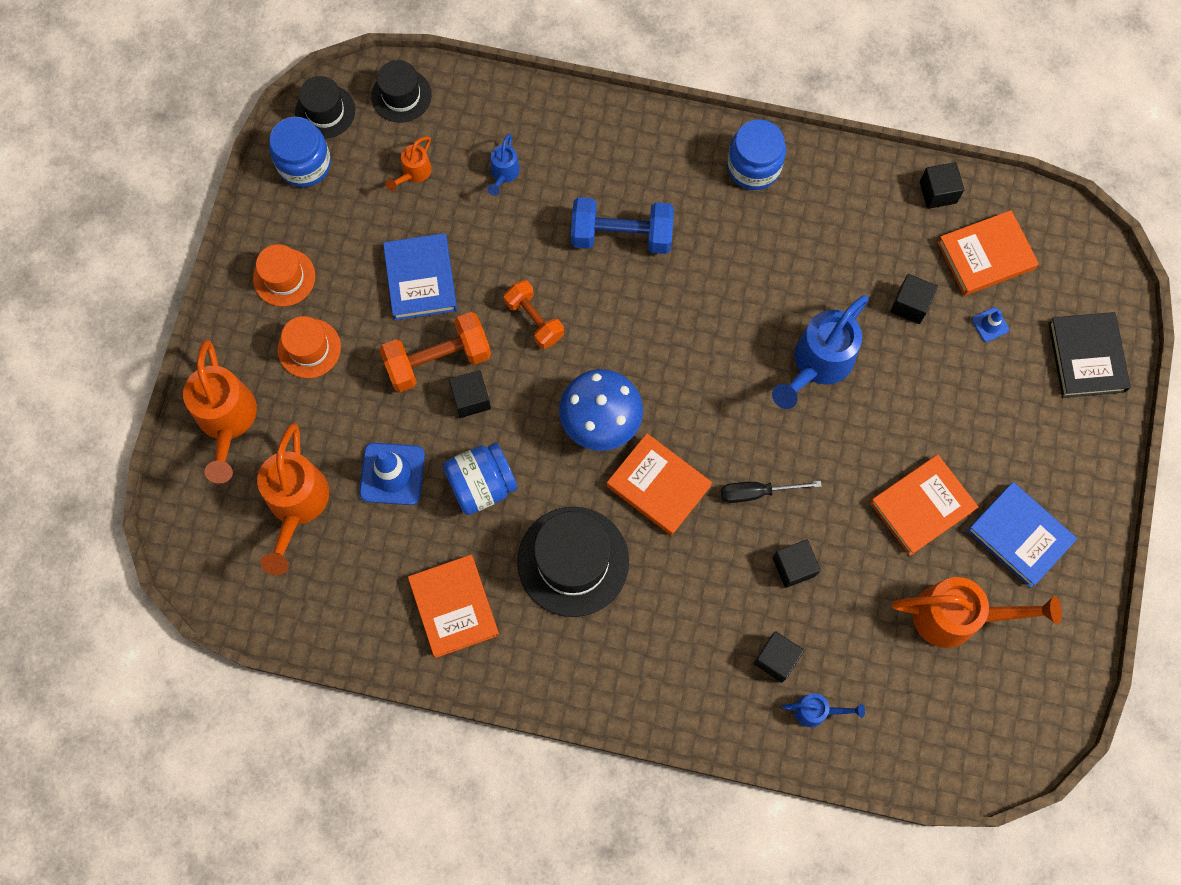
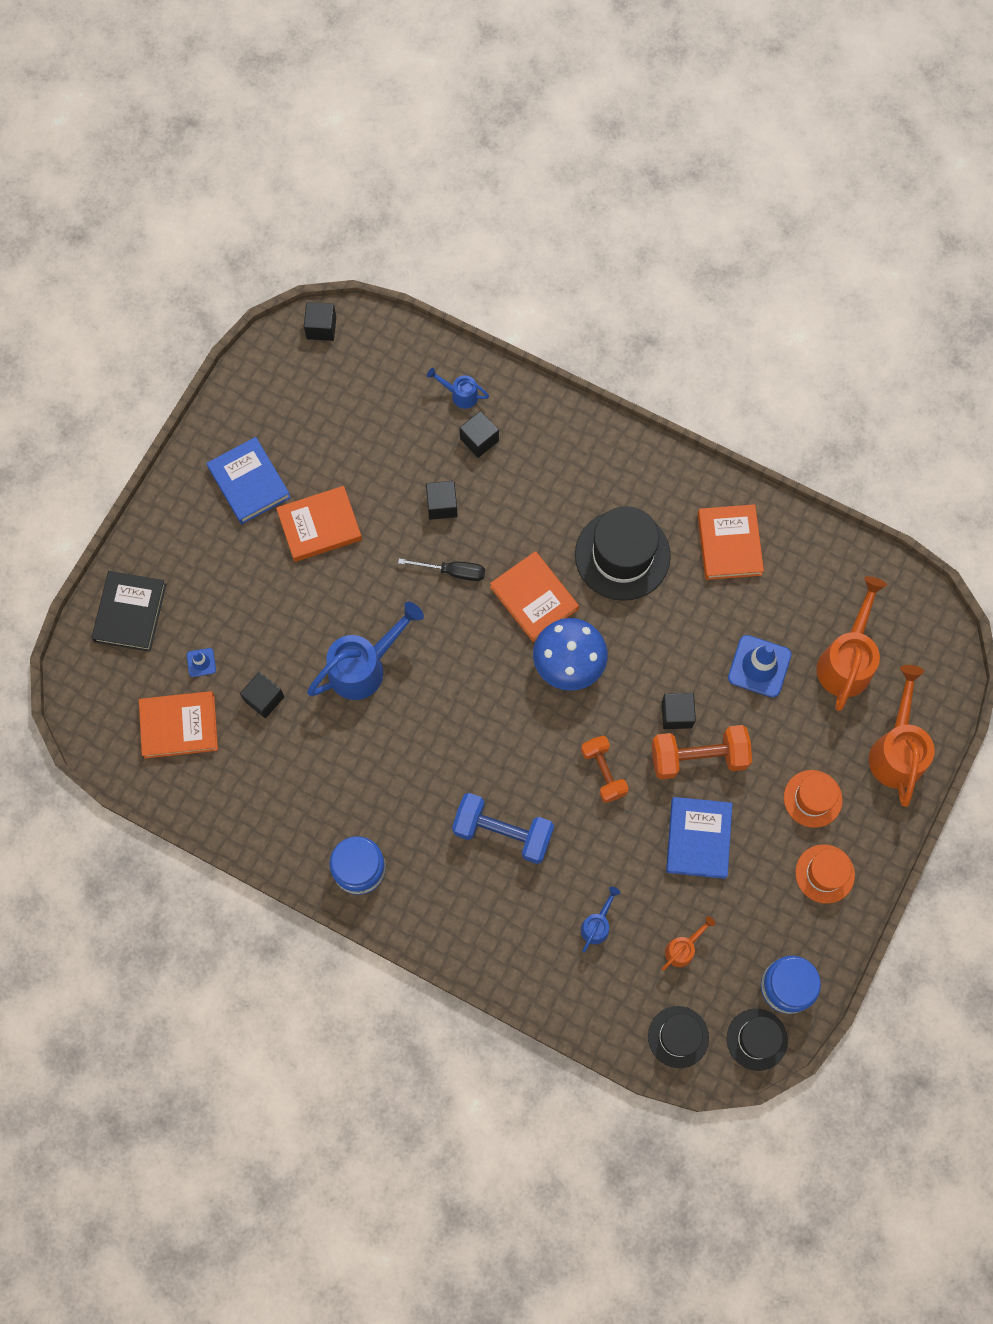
camera: 165 degrees left, 0 degrees up
(481, 485) = (684, 637): blue jar -> none
(938, 192) = (198, 798): black cube -> black cube (321, 327)
(956, 616) = (324, 435): orange watering can -> none

